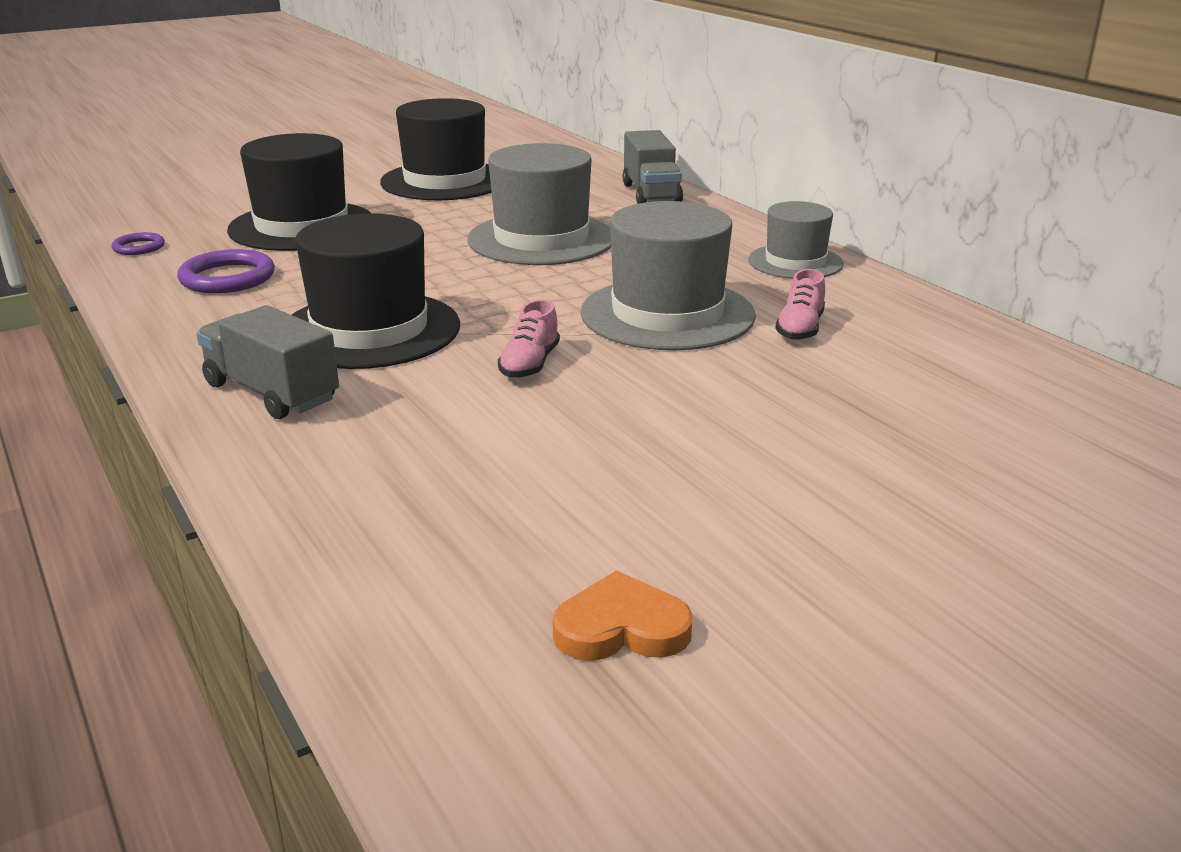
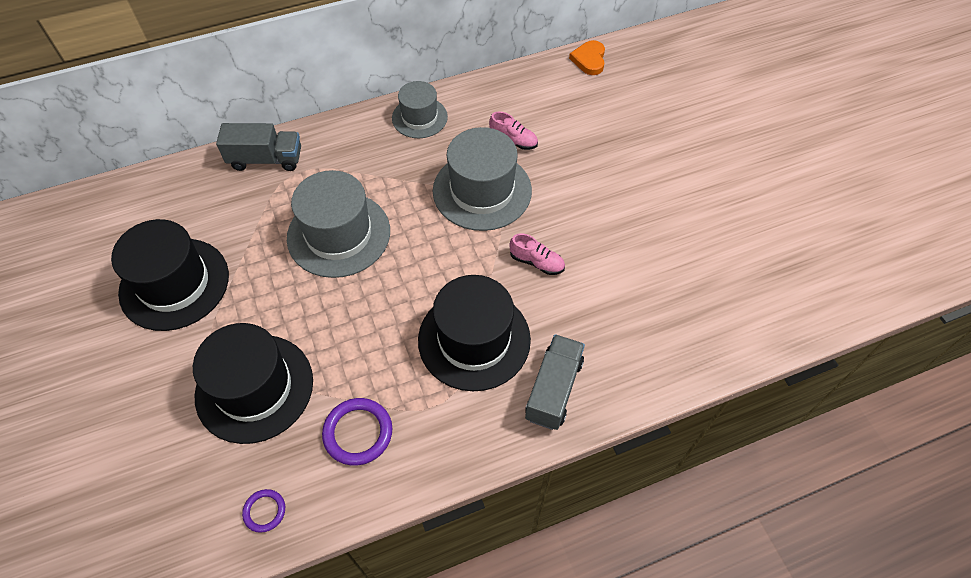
camera: 80 degrees left, 30 degrees up
(271, 392) = (553, 389): grey truck -> grey truck turned 150 degrees clockwise
(621, 628) = (764, 258): orange heart -> orange heart (589, 60)

